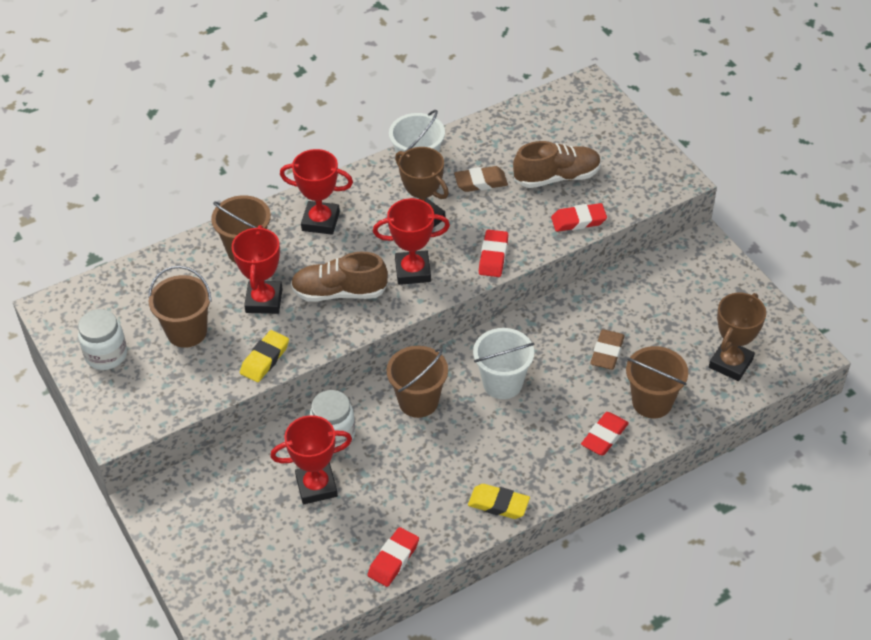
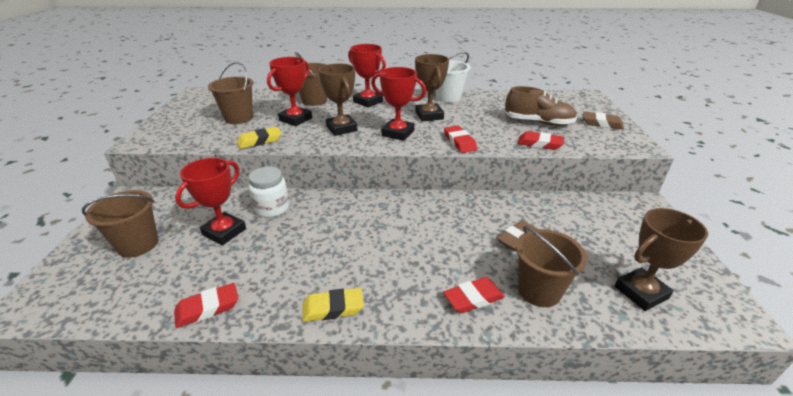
camera: 30 degrees right, 15 degrees down
(106, 355) = (188, 114): white jar -> none
(316, 486) = (224, 232): red trophy -> red trophy turned 75 degrees counterclockwise
(339, 292) = (341, 128): brown shoe -> brown trophy
(418, 401) = (346, 213): brown bucket -> brown bucket (138, 244)
(480, 182) = (482, 112): brown eraser -> brown eraser (602, 123)
(493, 256) = (459, 142): red eraser -> red eraser turned 60 degrees counterclockwise
(498, 504) = (333, 308): yellow eraser -> yellow eraser turned 60 degrees counterclockwise
(502, 383) = (416, 226): white bucket -> none

